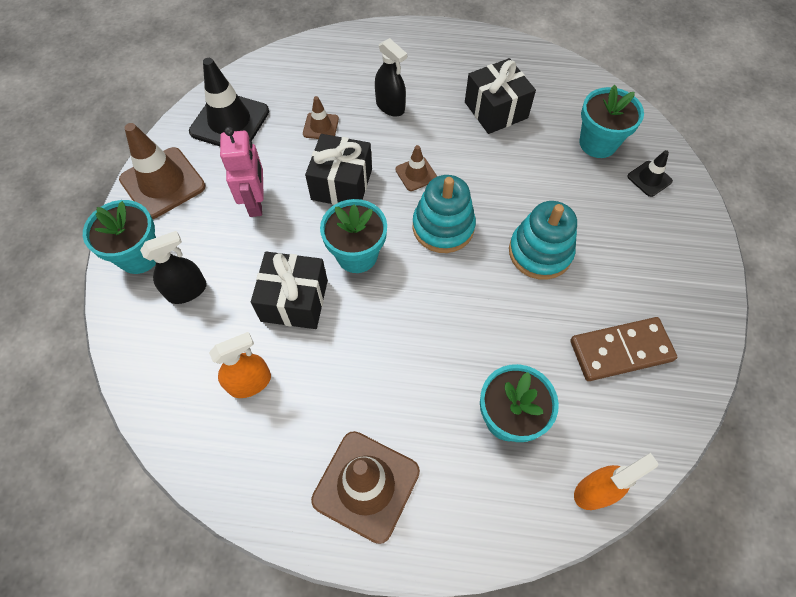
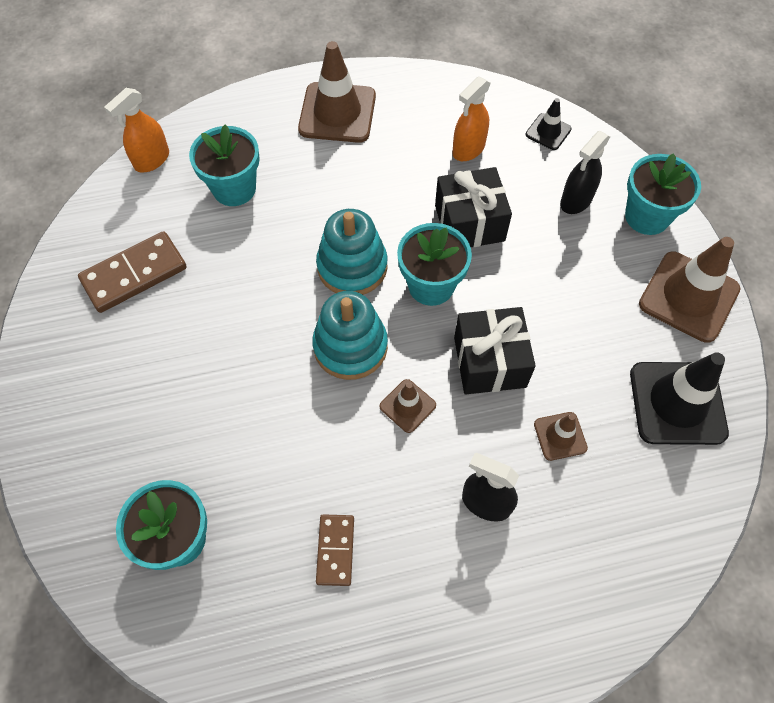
camera: 160 degrees right, 0 degrees up
(256, 202) = (572, 308): pink robot -> none
(496, 110) = (335, 550): black gift -> brown domino
(540, 252) = (232, 351): turquoise stacking toy -> turquoise stacking toy (352, 267)
(649, 179) = (104, 500): black traffic cone -> black traffic cone (548, 132)

